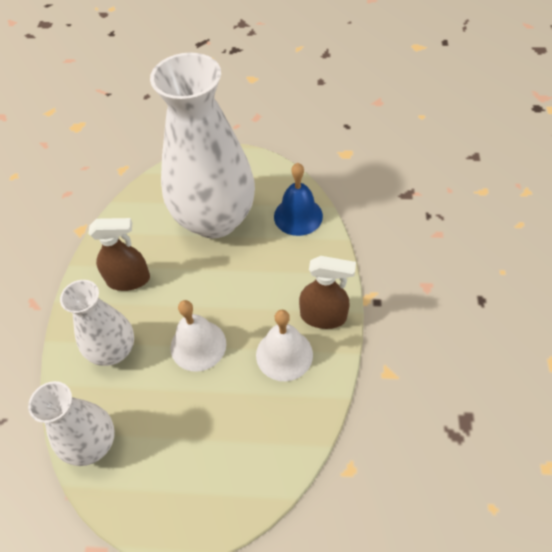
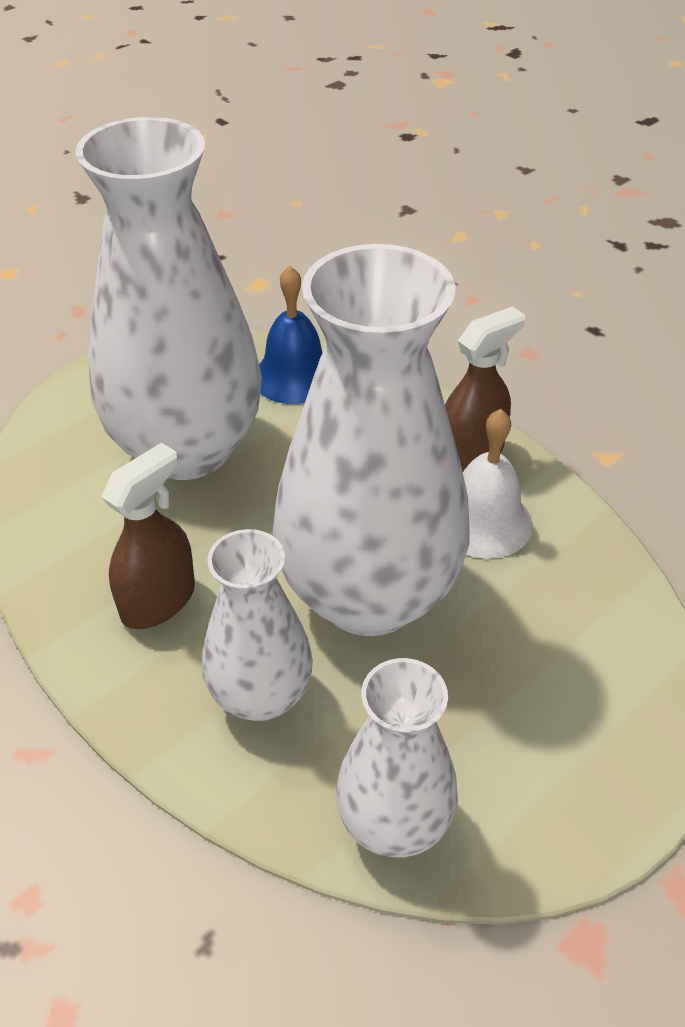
camera: 50 degrees left, 10 degrees down
(198, 345) = (369, 595): white bell -> white vase

